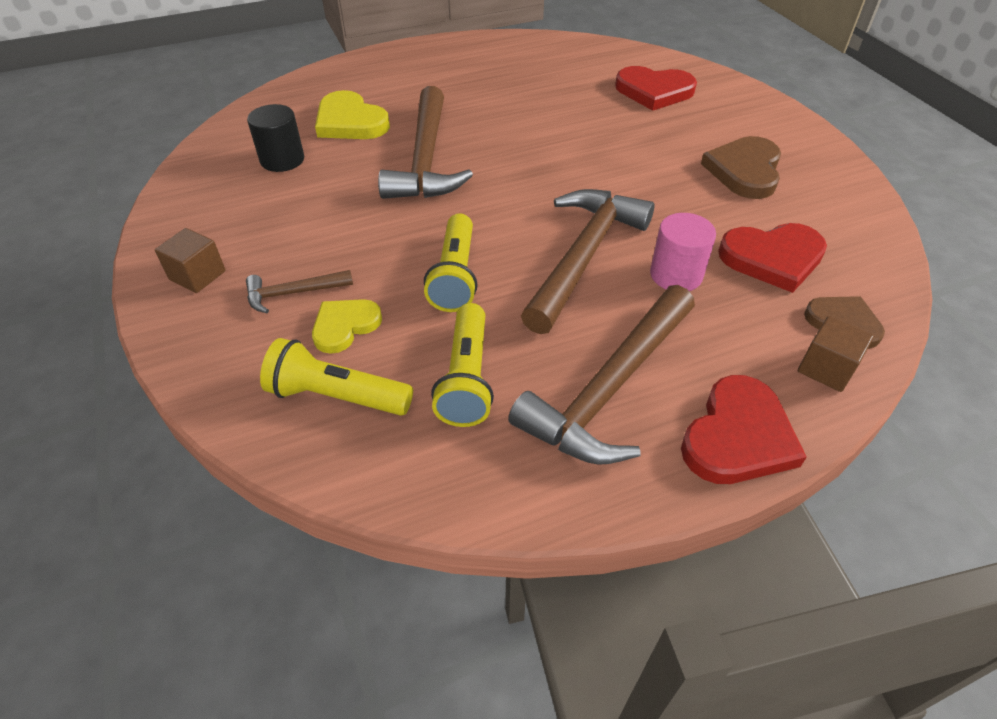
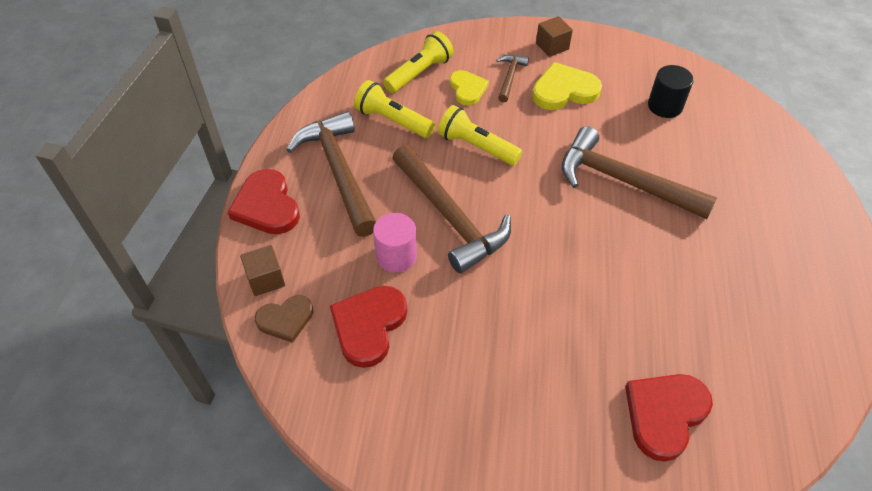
camera: 120 degrees right, 5 degrees up
(350, 122) = (707, 156): yellow heart -> yellow heart (564, 90)
(744, 171) = (481, 392): brown heart -> none

